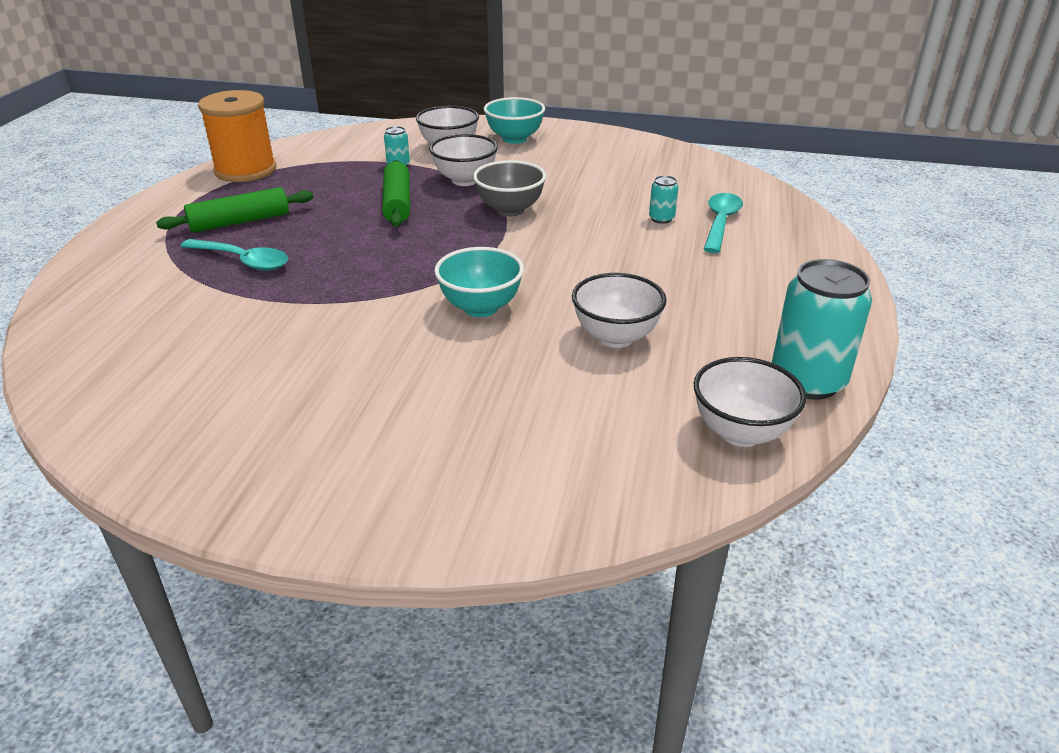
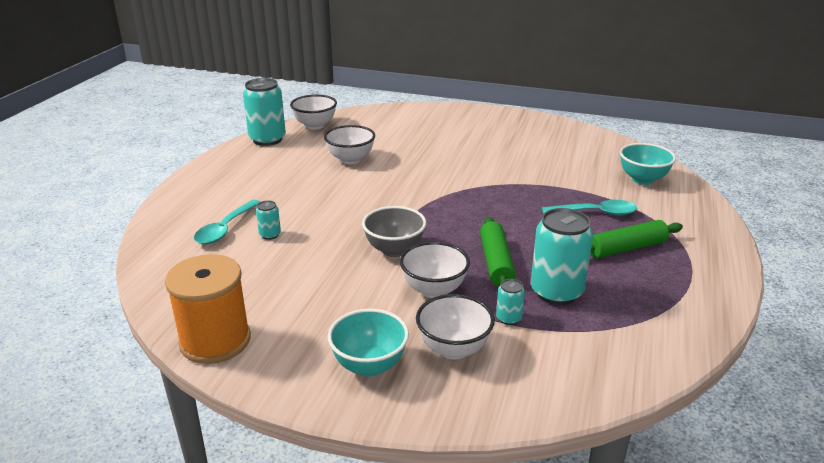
camera: 175 degrees left, 5 degrees down
(243, 261) = (595, 213): turquoise spoon -> turquoise spoon turned 150 degrees clockwise
(245, 170) = (677, 319): orange spool -> orange spool (215, 341)
(345, 183) = (556, 292): none -> turquoise can
(480, 308) = (424, 176): turquoise bowl -> turquoise bowl (642, 179)

